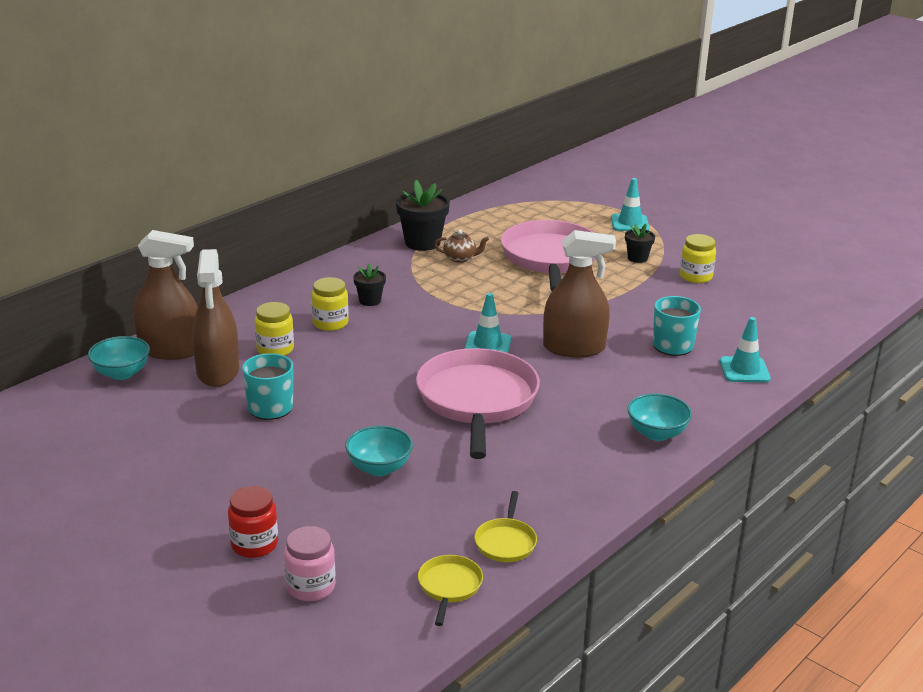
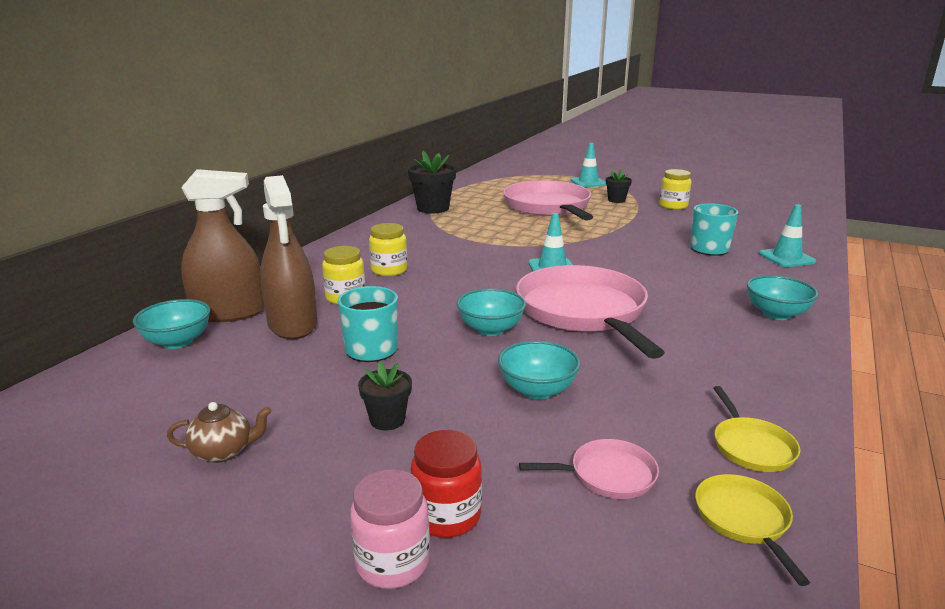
camera: 15 degrees left, 5 degrees down
(311, 587) = (566, 564): pink jar -> pink jar (392, 562)
(370, 301) = (415, 250): black flower pot -> black flower pot (387, 420)
(381, 405) = (490, 329): none -> turquoise bowl
(381, 540) = (608, 475): none -> pink pan
(460, 258) = (474, 214): brown teapot -> brown teapot (223, 451)
(574, 348) = (630, 261): brown spray bottle -> none

